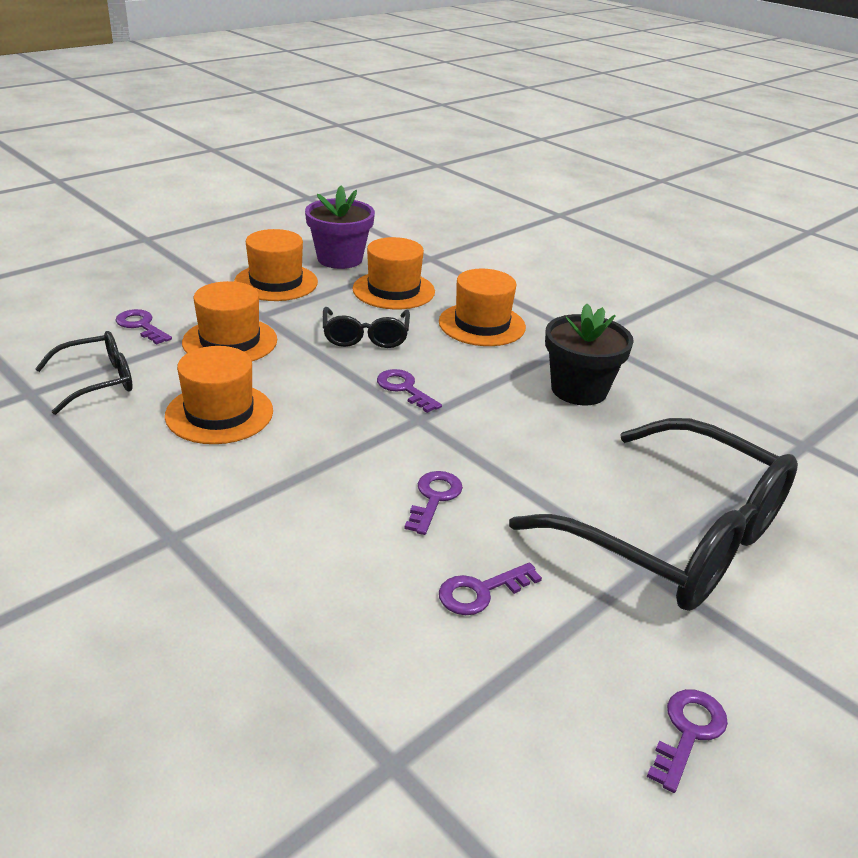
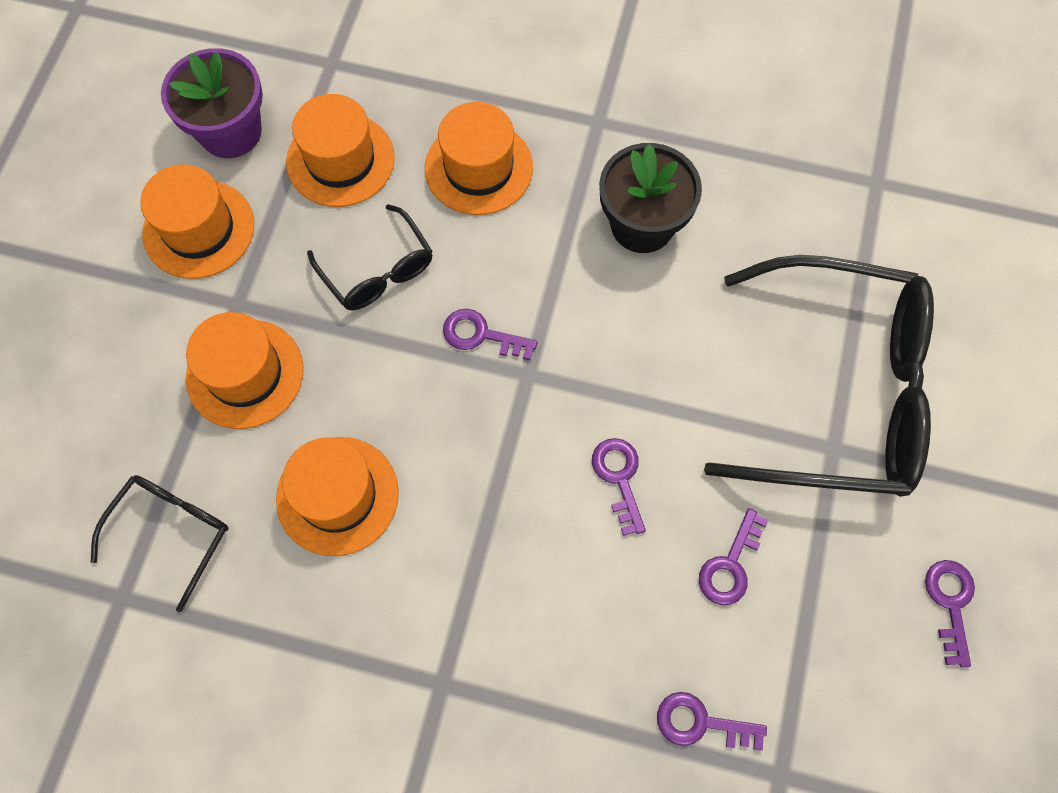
camera: 30 degrees left, 35 degrees up
(141, 326) = (125, 411): purple key -> purple key (701, 723)

